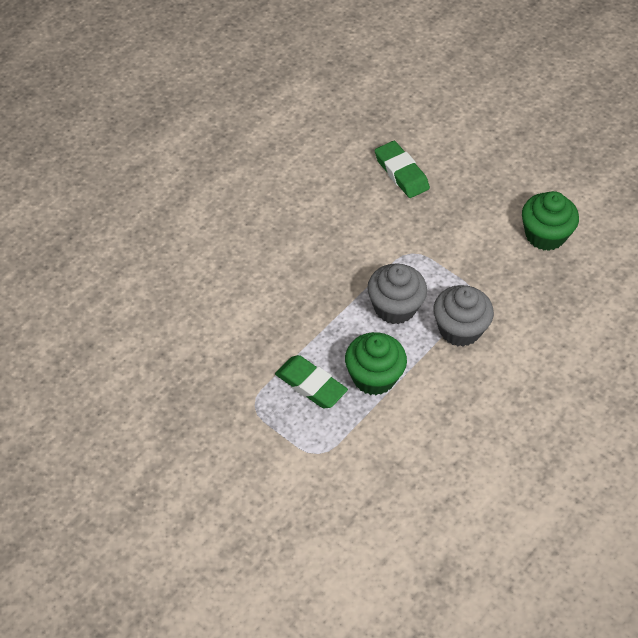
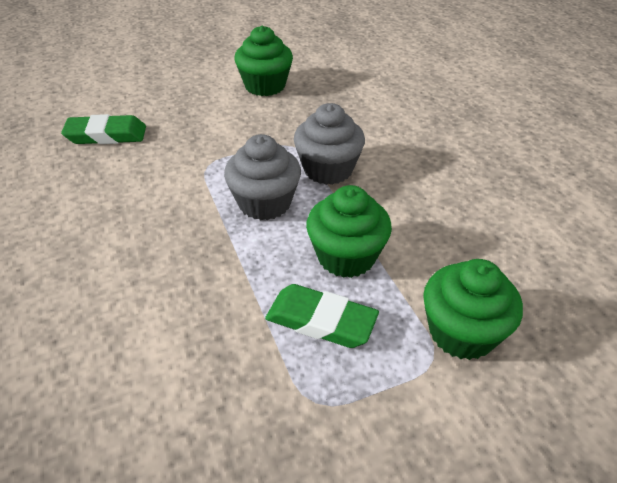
camera: 60 degrees left, 10 degrees down
(311, 385) = (321, 321): green eraser -> green eraser turned 45 degrees clockwise
(348, 463) = (462, 332): none -> green cupcake

